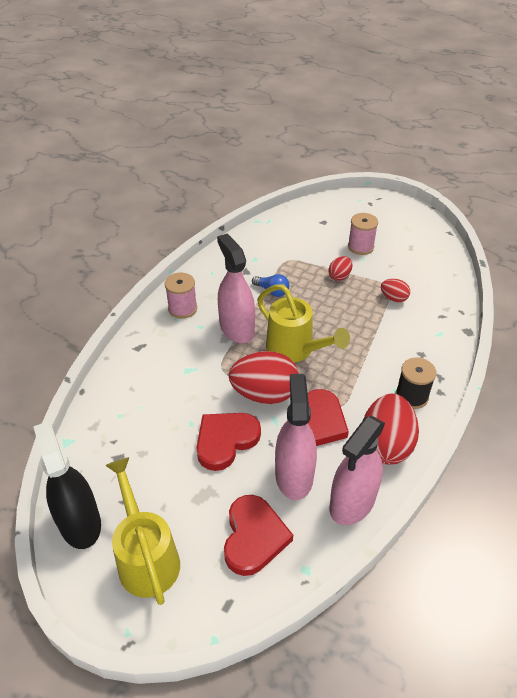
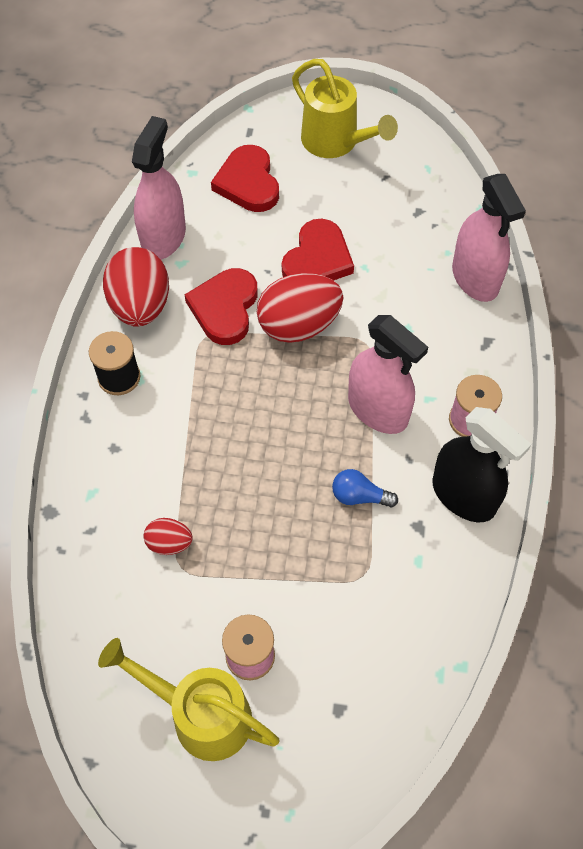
camera: 160 degrees right, 15 degrees up
(80, 523) = (411, 149): black spray bottle -> black spray bottle (463, 495)
(294, 475) = (230, 245): pink spray bottle -> pink spray bottle (475, 278)
(295, 350) = (285, 400): yellow watering can -> yellow watering can (201, 714)
(339, 276) = (266, 565): red egg -> none

